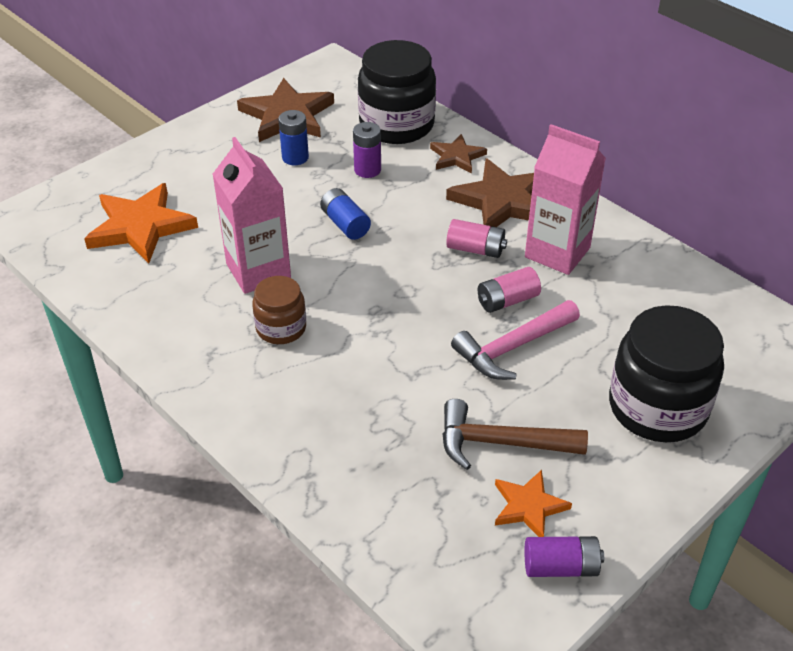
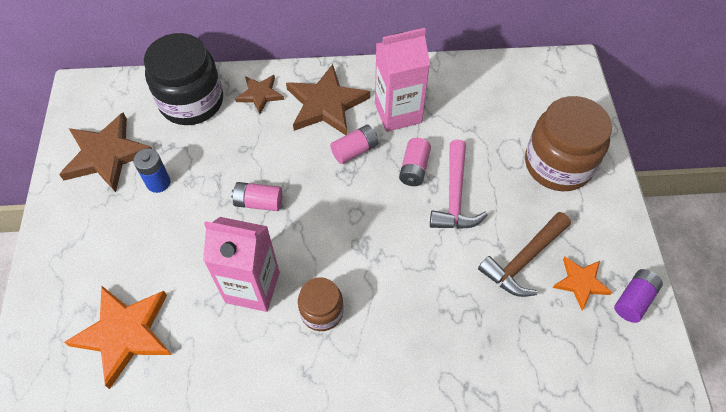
camera: 50 degrees left, 15 degrees up
(345, 224) = (259, 202): blue battery -> pink battery
(367, 170) = (219, 151): purple battery -> none
(657, 407) = (558, 164): black jar -> brown jar

